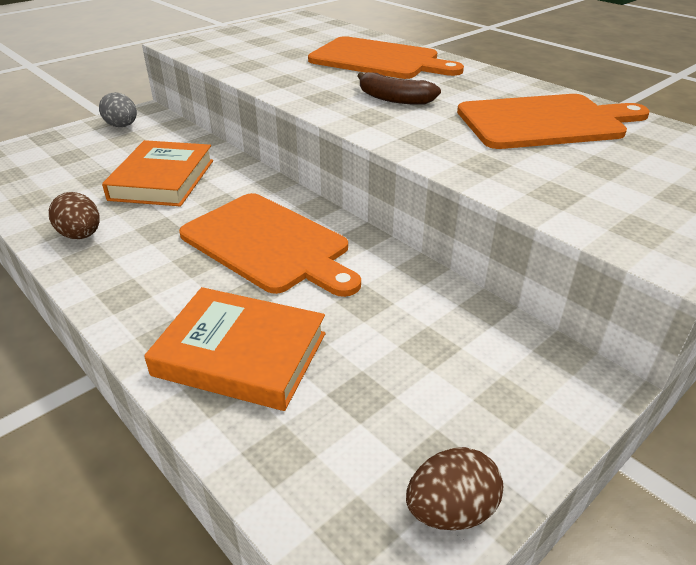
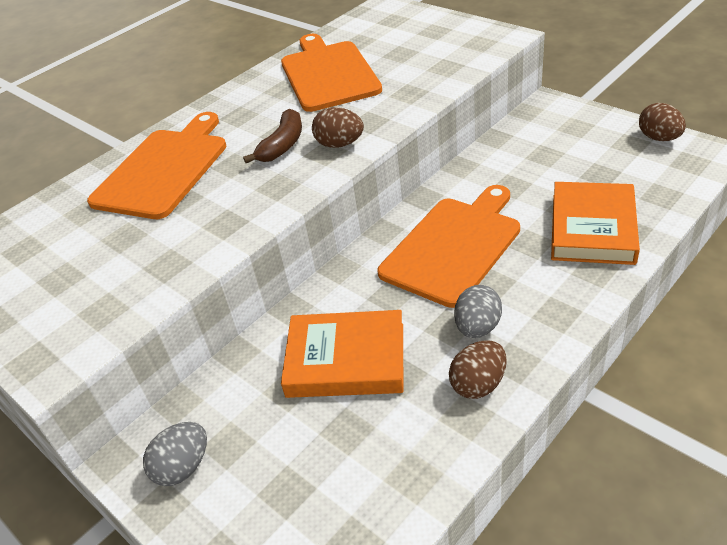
camera: 90 degrees left, 5 degrees up
(145, 243) = (477, 327): none -> grey egg
(381, 122) = (339, 144): none -> brown egg

